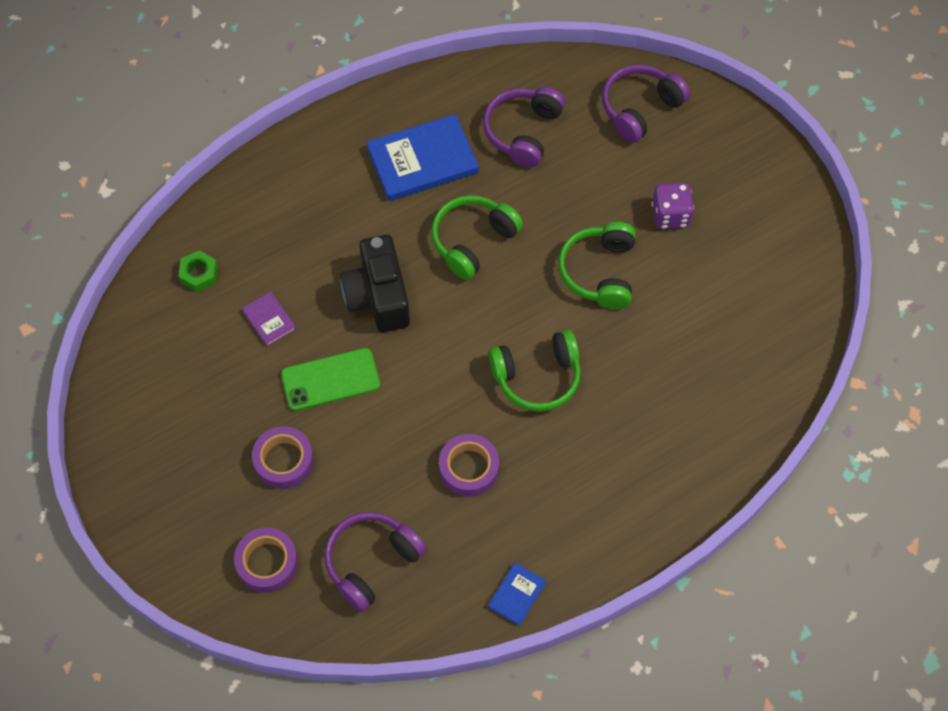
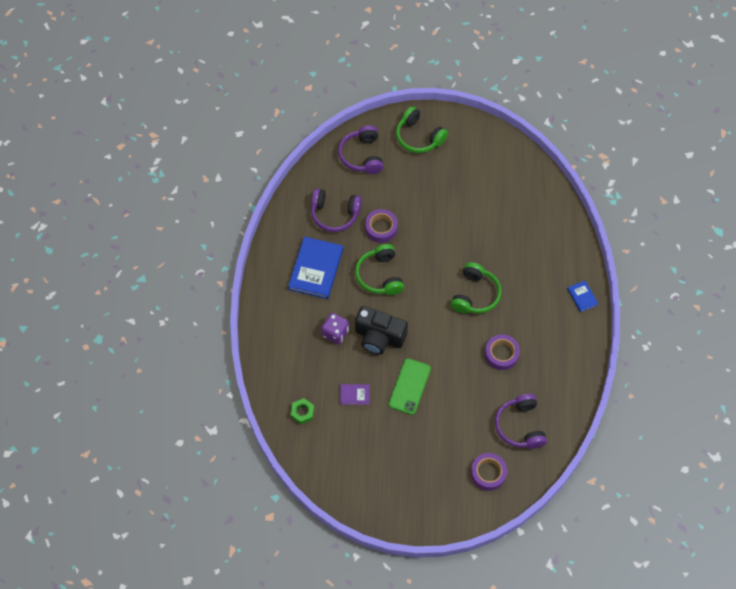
camera: 55 degrees left, 0 degrees up
(284, 461) = (439, 434): purple tape -> purple tape (381, 228)
(517, 594) = (579, 373): blue book -> blue book (582, 297)
(523, 132) = (335, 214): purple headphones -> purple headphones turned 45 degrees counterclockwise
(599, 272) = (439, 232): green headphones -> green headphones (419, 137)
(670, 215) = (431, 182): purple dice -> purple dice (335, 333)

